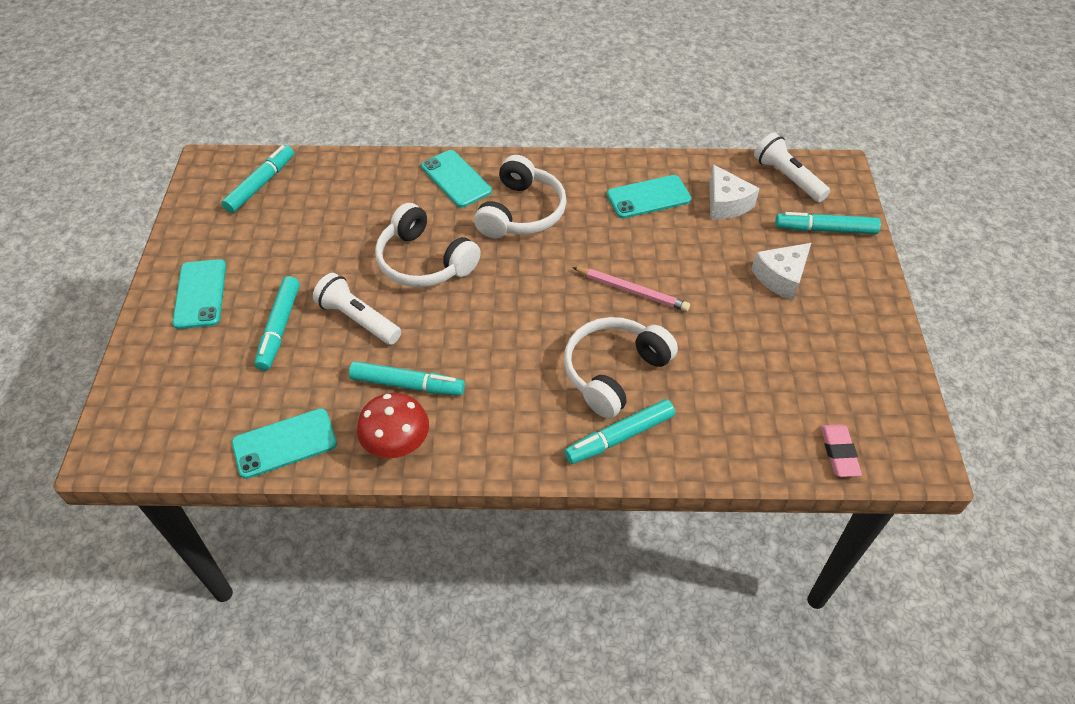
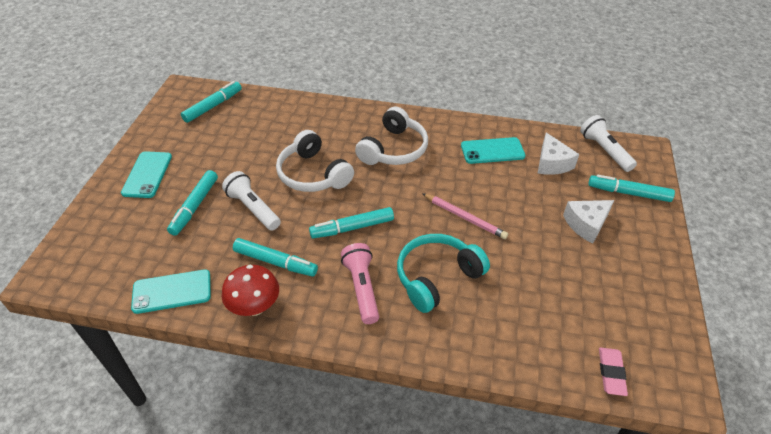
camera: 10 degrees right, 5 degrees down
(456, 179) = (351, 120): turquoise phone -> none
(525, 400) = (362, 288): none -> pink flashlight
(614, 372) = (436, 277): white headphones -> turquoise headphones
(619, 437) = (429, 329): turquoise marker -> turquoise marker (352, 228)

